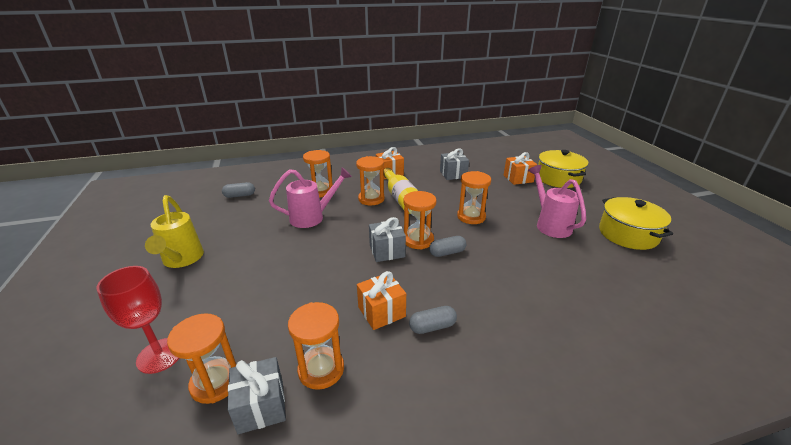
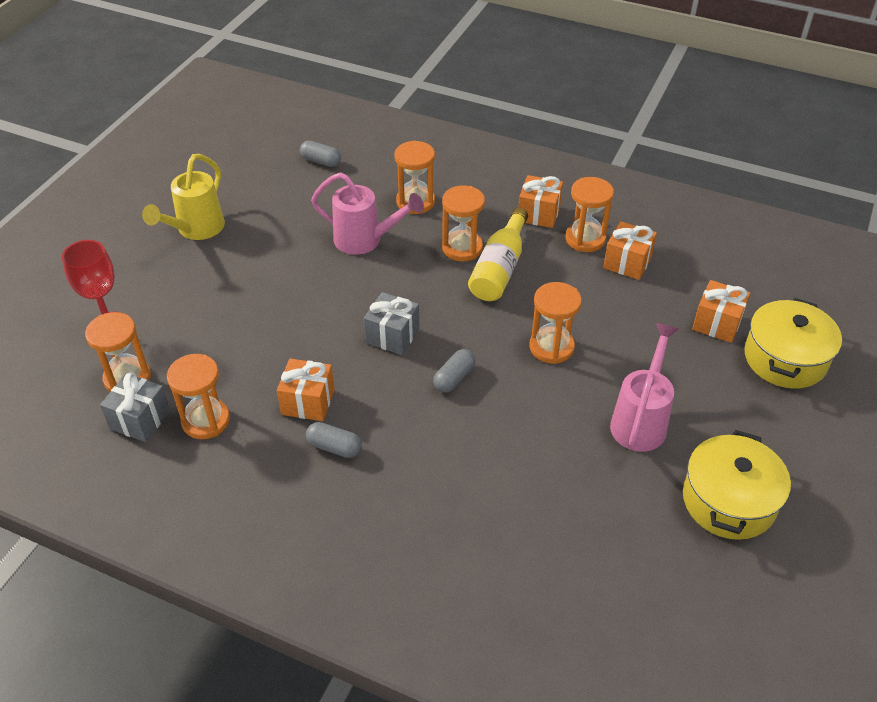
camera: 40 degrees right, 15 degrees up
(418, 240) = (443, 342): orange hourglass -> orange hourglass (585, 239)
(447, 252) = (454, 378): grey capsule -> grey capsule turned 75 degrees counterclockwise
(453, 174) = (627, 263): grey gift -> orange gift

